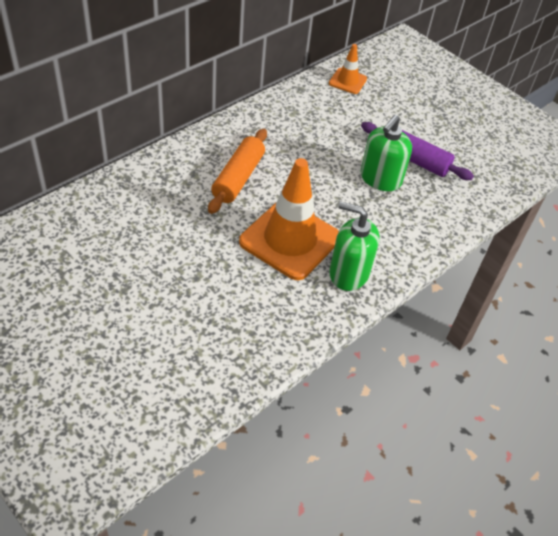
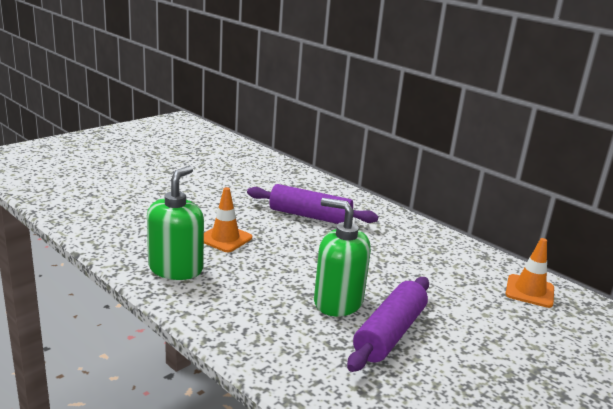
camera: 90 degrees right, 25 degrees down
(238, 178) = (310, 216): orange rolling pin -> purple rolling pin
(290, 240) = (225, 238): orange traffic cone -> orange traffic cone, size x0.50

